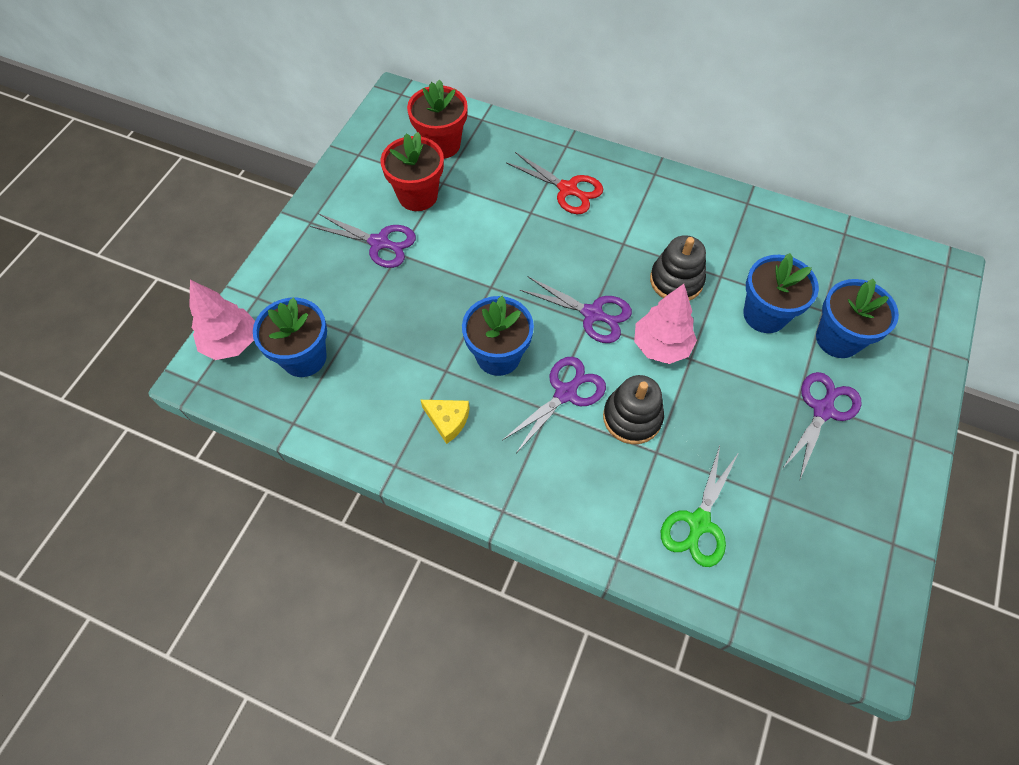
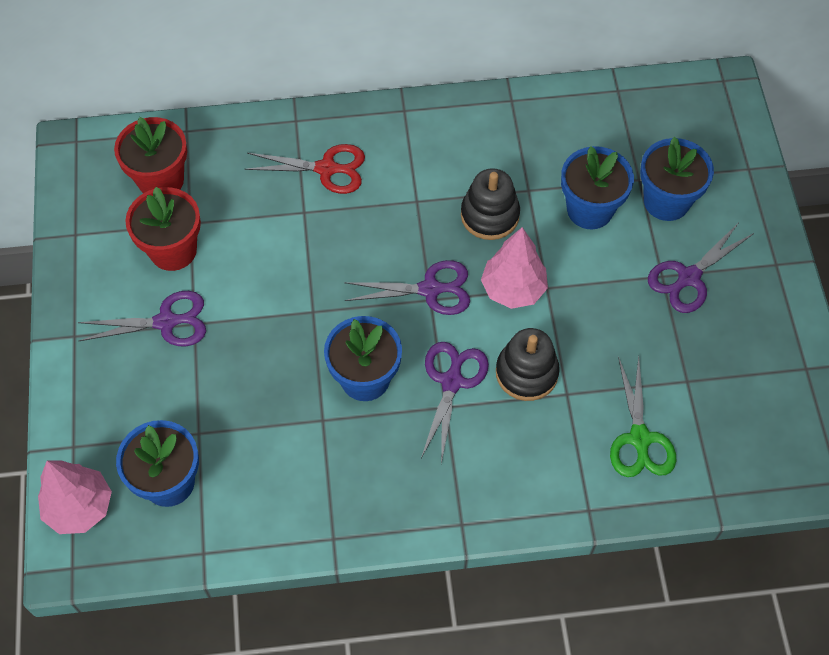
camera: 30 degrees left, 0 degrees up
(448, 420) = (356, 467): yellow cheese -> none
(823, 410) = (689, 277): purple scissors -> purple scissors turned 135 degrees counterclockwise

